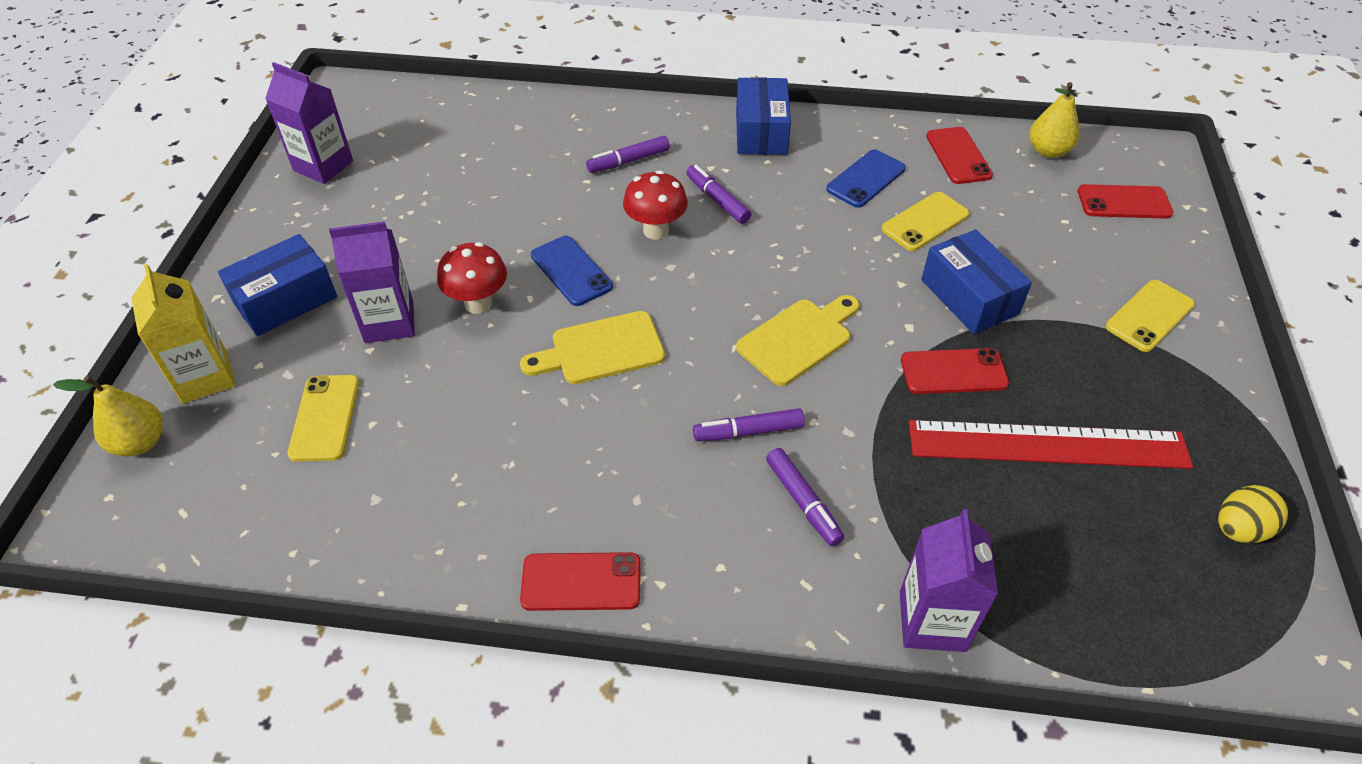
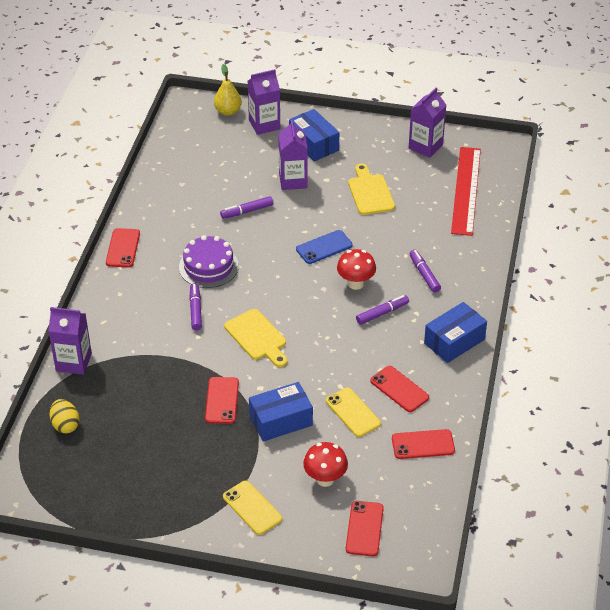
camera: 95 degrees right, 5 degrees down
(205, 377) = (264, 124): yellow carton -> purple carton
(325, 418) = (232, 164): yellow phone -> none
(478, 303) = (302, 212): red mushroom -> red mushroom (325, 479)
(601, 350) = (261, 258): yellow cutting board -> yellow cutting board (370, 192)
(629, 424) = (208, 266): none -> purple cake
(761, 132) = (454, 341): blue box -> blue box turned 45 degrees counterclockwise
(803, 502) = (148, 326): purple marker -> purple marker (247, 211)
(866, 179) = (399, 389): blue phone -> red phone
(1047, 445) = (163, 430): red ruler -> red ruler (466, 190)
(1048, 151) = (426, 499): yellow pear -> none
(1239, 529) = (92, 497): yellow egg -> yellow egg (65, 425)

